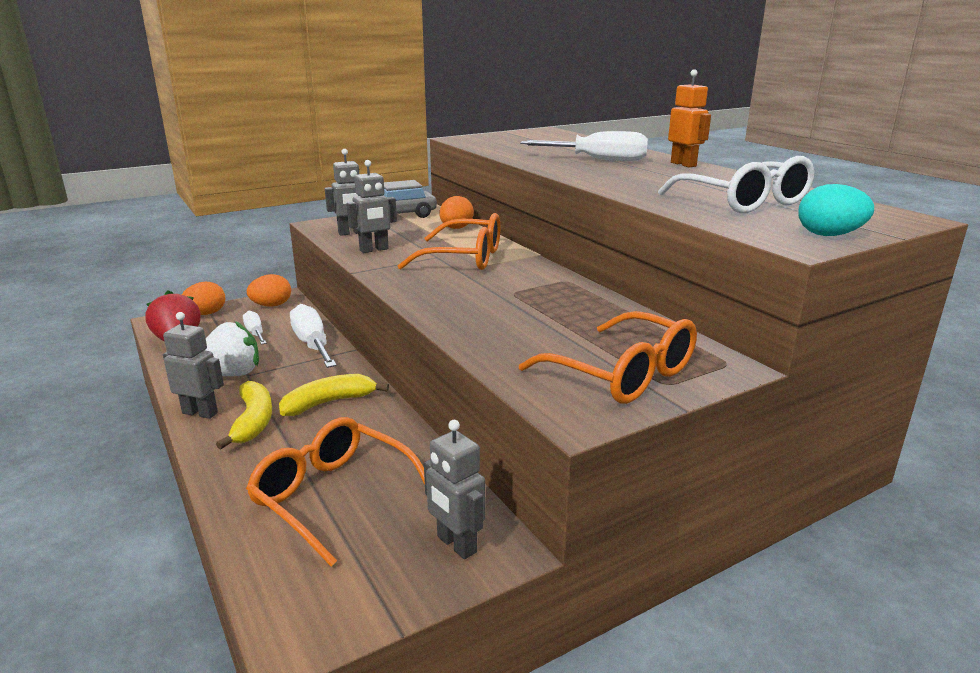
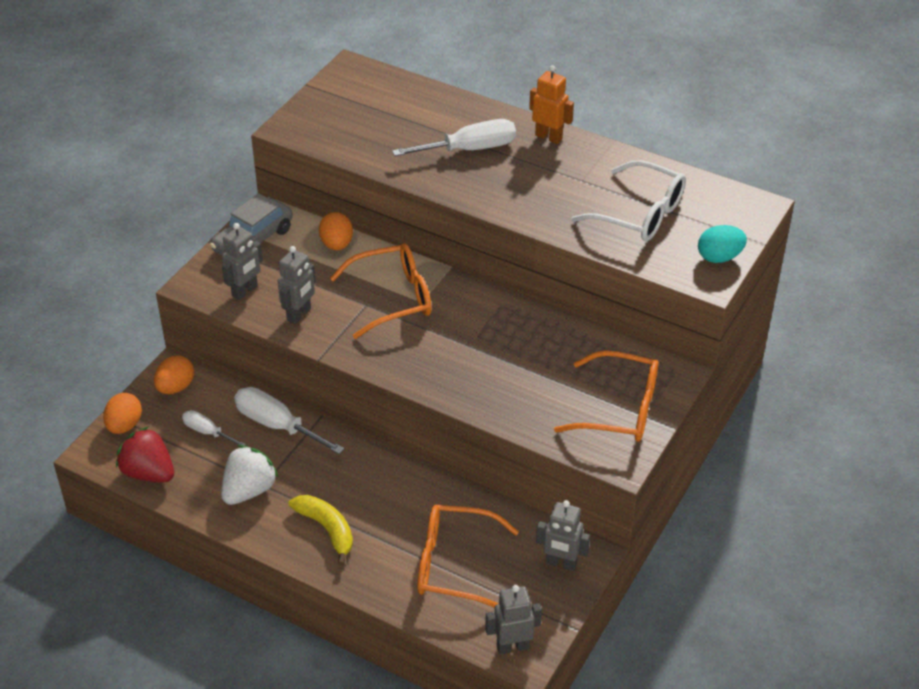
camera: 30 degrees left, 20 degrees up
(200, 413) = (275, 539): grey robot -> grey robot (512, 646)
(329, 402) = (364, 485): yellow banana -> none

